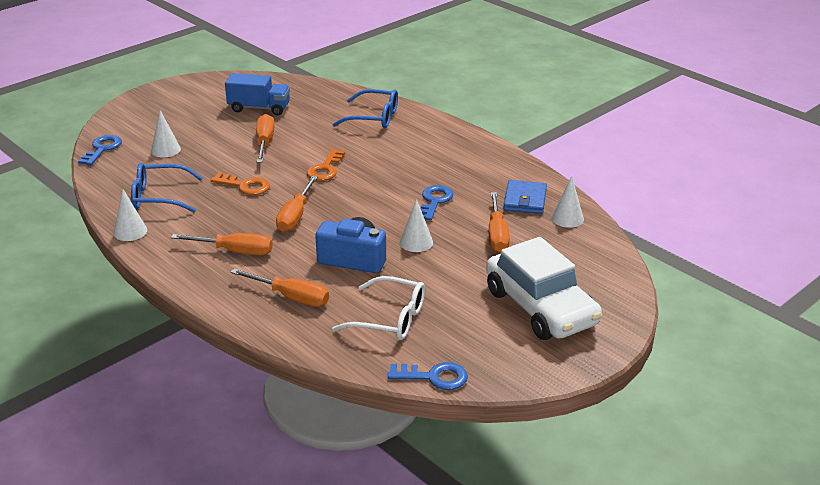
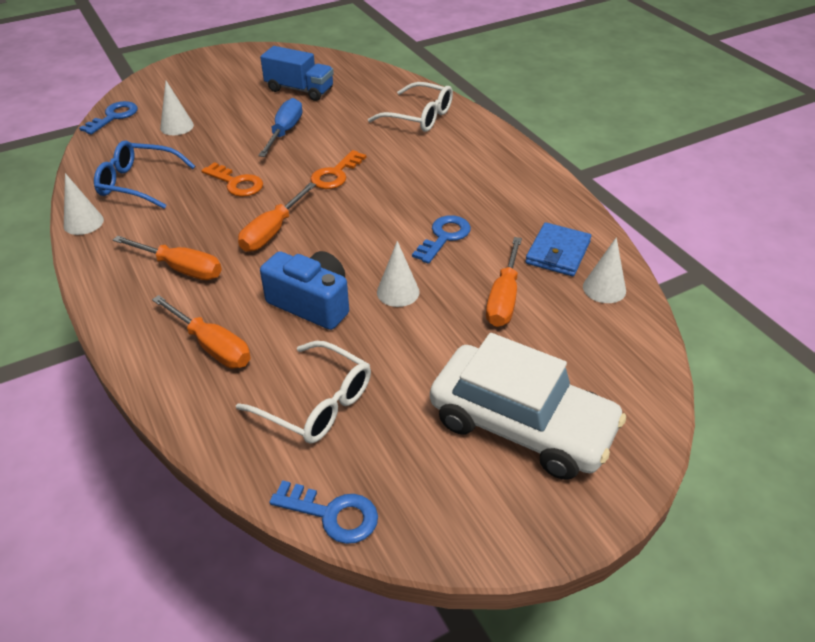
camera: 15 degrees right, 10 degrees up
(264, 142) = (285, 132): orange screwdriver -> blue screwdriver
(374, 117) = (419, 117): blue glasses -> white glasses
(541, 307) = (521, 424): white car -> white car turned 45 degrees counterclockwise

